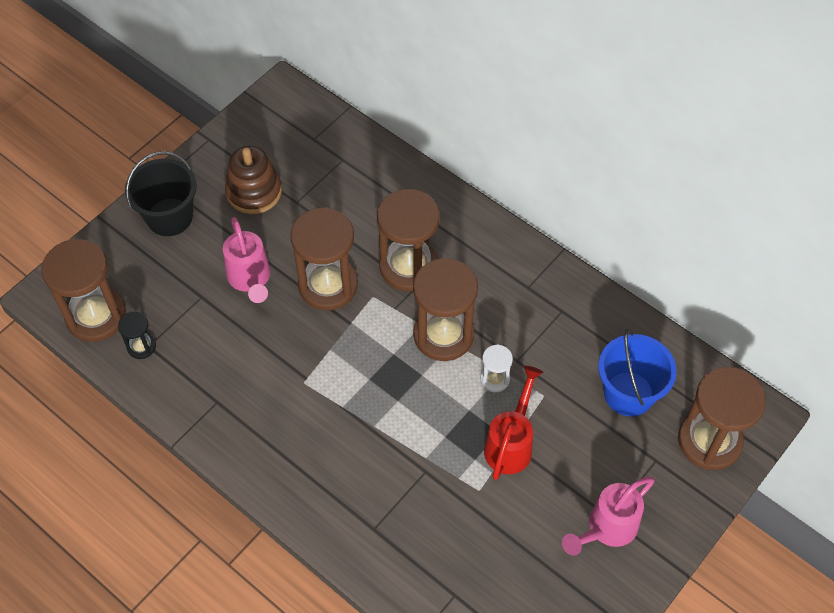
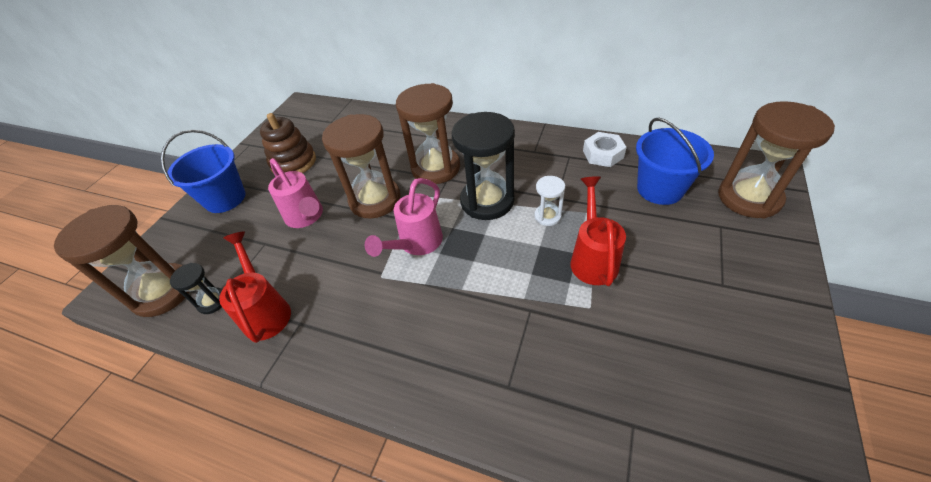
camera: 15 degrees left, 10 degrees down
(169, 217) = (225, 198): black bucket -> blue bucket
(189, 376) = (266, 310): none -> red watering can
(443, 335) = (487, 201): brown hourglass -> black hourglass
(600, 323) = (603, 154): none -> white nut
(606, 529) = (728, 296): pink watering can -> pink watering can (416, 244)

